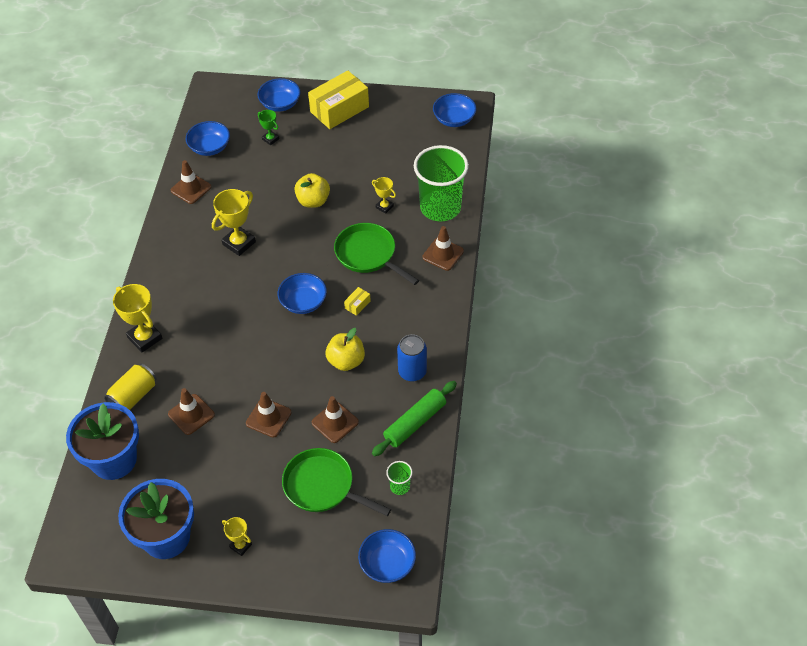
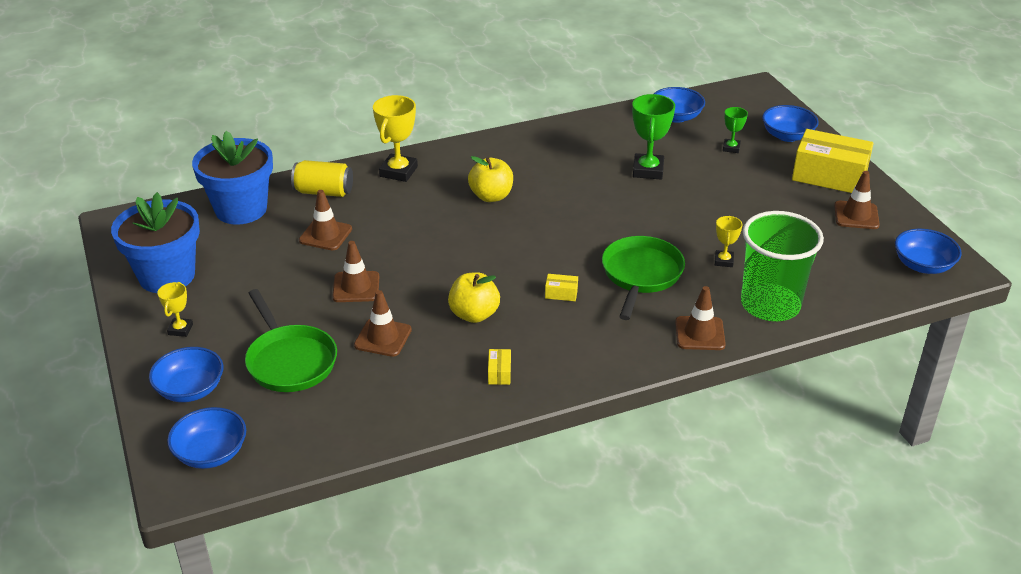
camera: 60 degrees right, 15 degrees down
(191, 189) = (610, 126): brown traffic cone -> brown traffic cone (856, 215)
(239, 243) = (569, 181): yellow trophy -> none
(260, 195) = (648, 170): none -> green trophy
(303, 302) = (530, 253): blue bowl -> blue bowl (190, 389)
(313, 201) = (677, 207): yellow apple -> yellow apple (491, 196)
(323, 486) = (290, 361): green pan -> green pan turned 150 degrees clockwise
(400, 486) = (326, 423): green cup -> none
(412, 372) = (499, 373): blue can -> yellow box
(415, 423) = (426, 403): green rolling pin -> none

